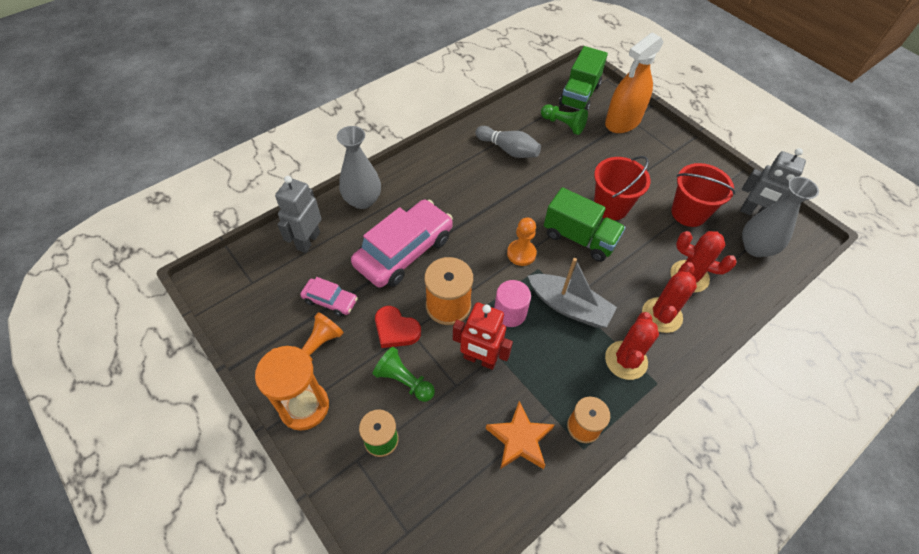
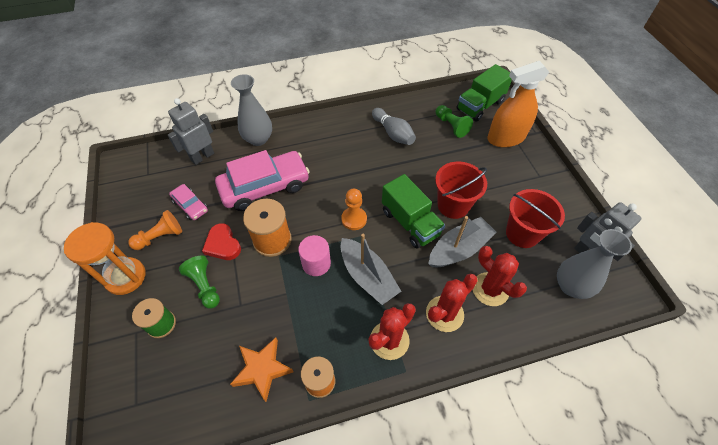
camera: 25 degrees right, 0 degrees up
(480, 359) = (270, 292): red robot -> none
(640, 248) = (459, 249): none -> grey boat

